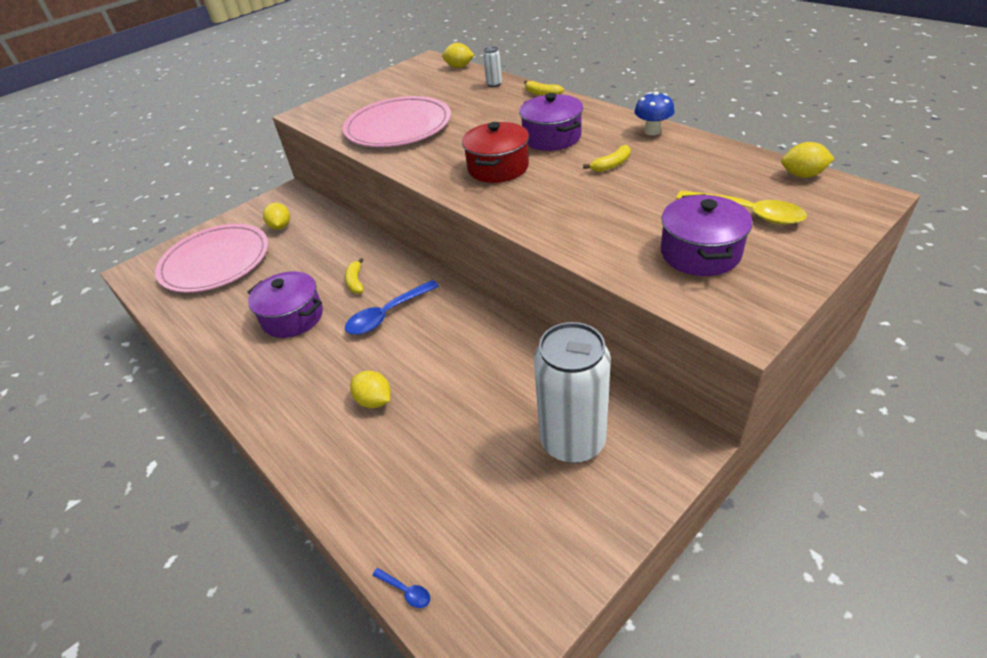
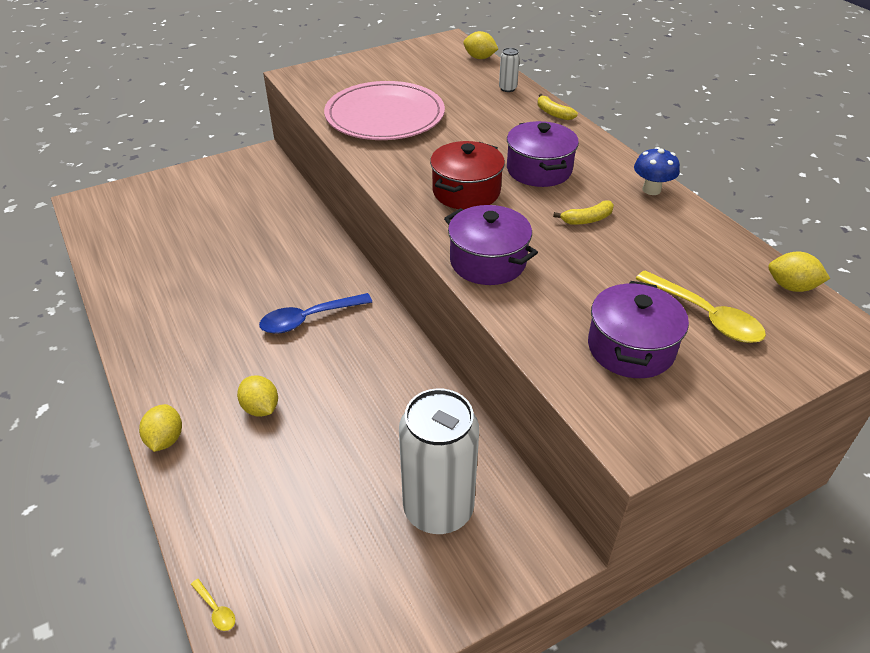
camera: 10 degrees right, 0 degrees up
(215, 261) = (163, 214): pink plate -> none
(281, 227) = (240, 192): yellow lemon -> yellow lemon (165, 439)
(293, 317) = (215, 296): purple pot -> purple pot (488, 262)
(356, 281) = (291, 273): yellow banana -> none
(406, 591) = (216, 609): blue spoon -> yellow spoon

